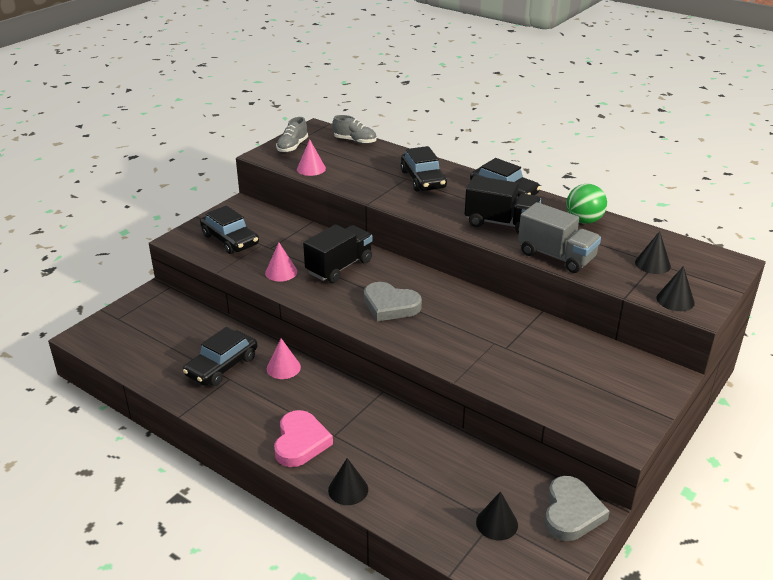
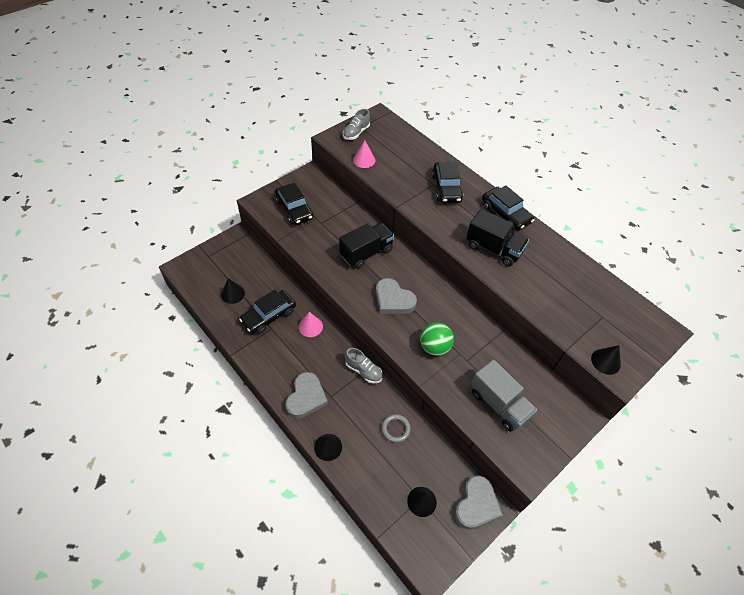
camera: 10 degrees right, 20 degrees up
(281, 272) = (323, 249): pink cone -> none
(300, 442) = (306, 397): pink heart -> grey heart
(355, 141) = (405, 135): grey shoe -> grey shoe (363, 371)
(435, 453) = (395, 429): none -> grey ring
(556, 256) = (526, 294): grey truck -> grey truck (499, 404)
(584, 220) = (559, 258): green ball -> green ball (434, 347)
(652, 264) = (600, 318): black cone -> black cone (233, 294)

